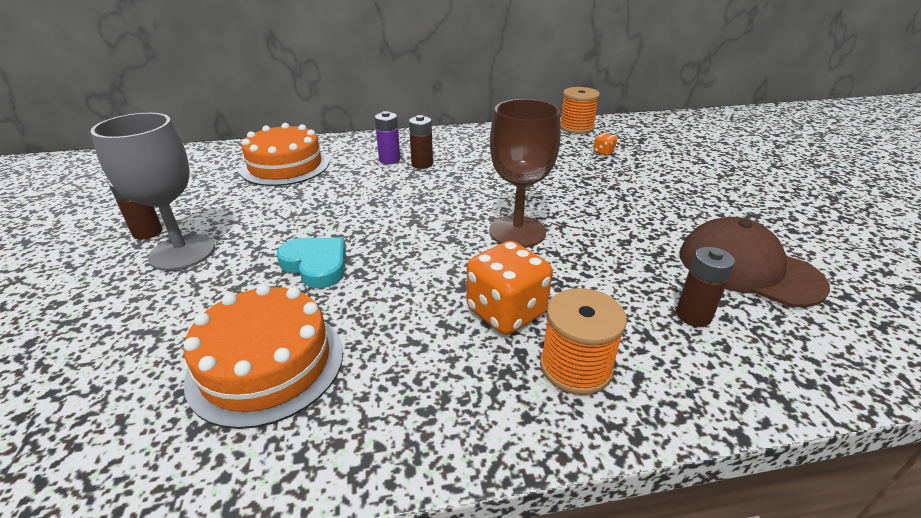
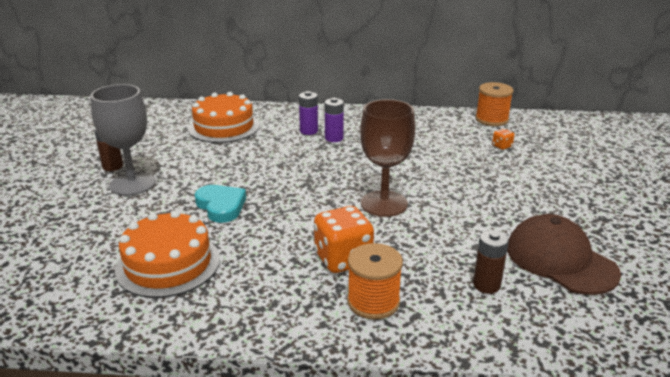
camera: 15 degrees right, 5 degrees down
(422, 164) = (334, 138): brown battery -> purple battery

